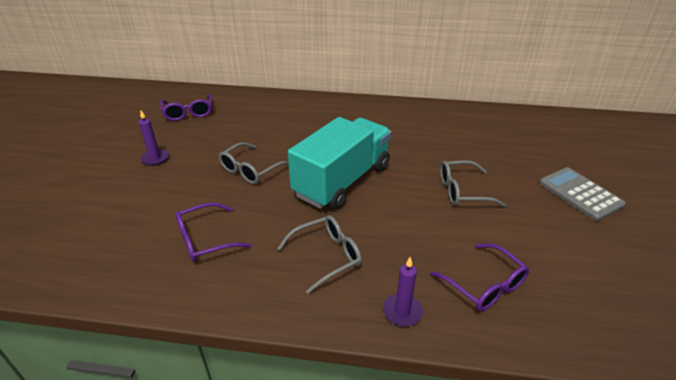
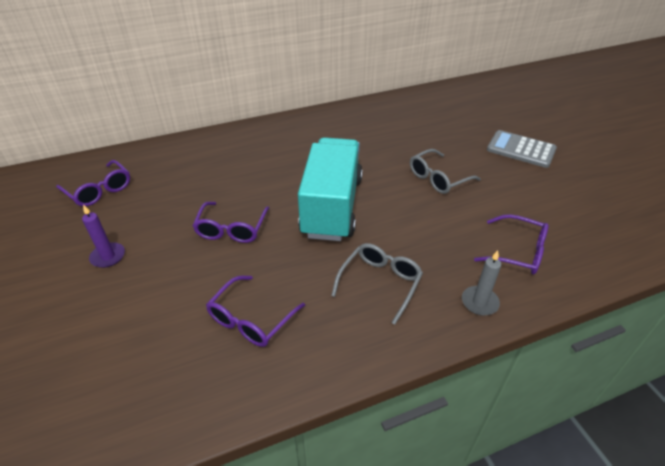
camera: 30 degrees left, 5 degrees up
(250, 170) = (231, 229): grey glasses -> purple glasses
(402, 311) = (479, 302): purple candle -> grey candle

